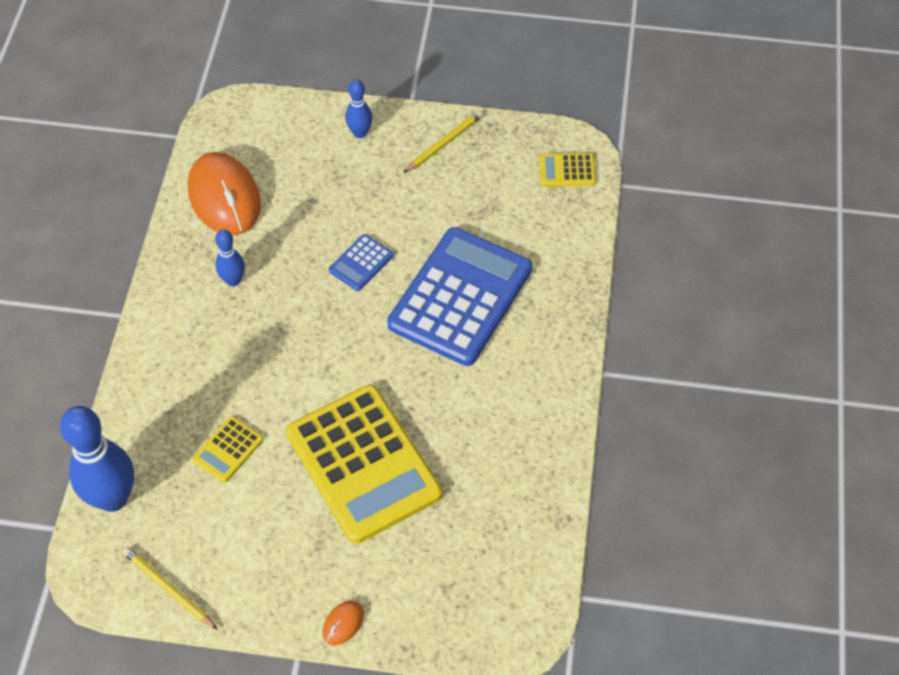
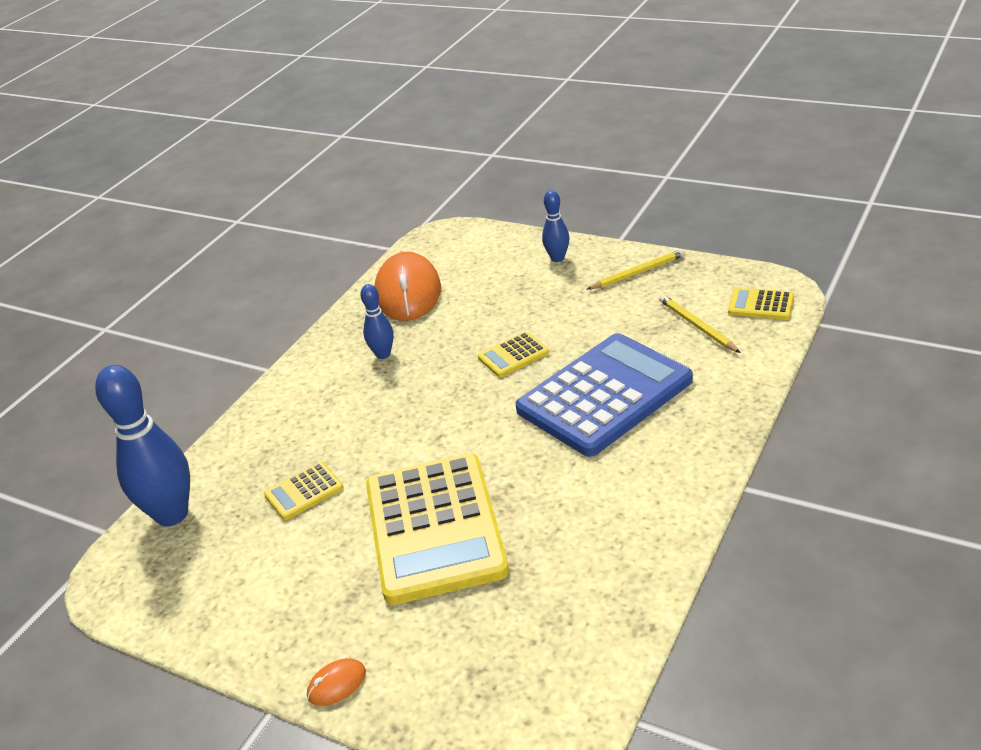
camera: 25 degrees right, 20 degrees down
(168, 589) = (175, 608): yellow pencil -> yellow pencil (697, 326)
(361, 263) = (513, 355): blue calculator -> yellow calculator

